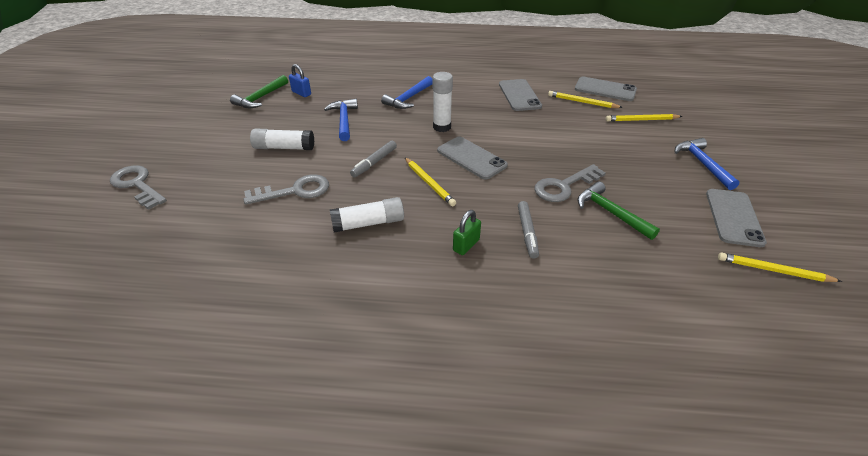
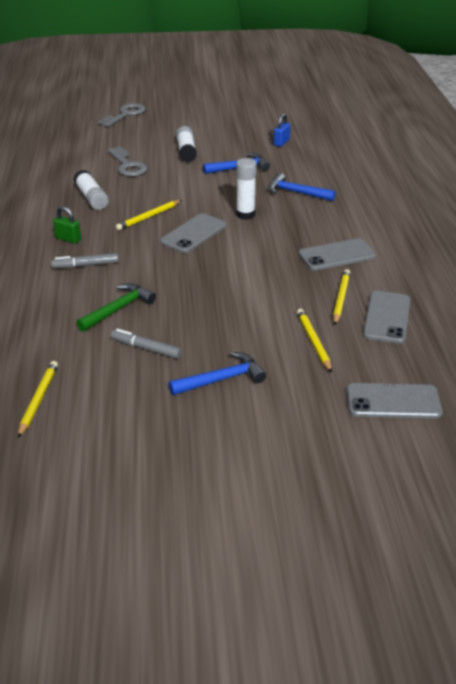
camera: 80 degrees right, 5 degrees down
(260, 98) = (264, 128): green hammer -> none
(374, 162) = (174, 190): grey marker -> grey marker (146, 348)
(564, 186) = (157, 284): grey key -> none
(734, 217) = (120, 387): grey phone -> grey phone (393, 401)

